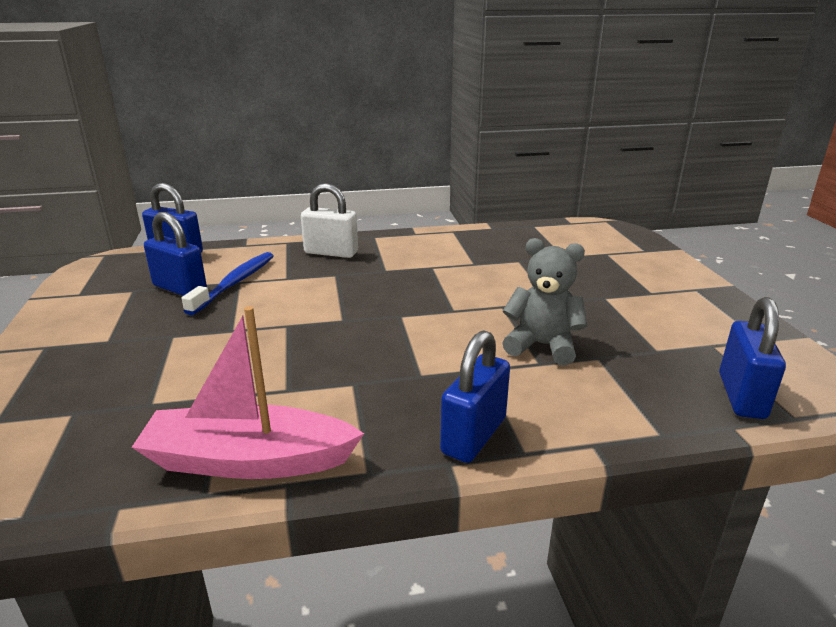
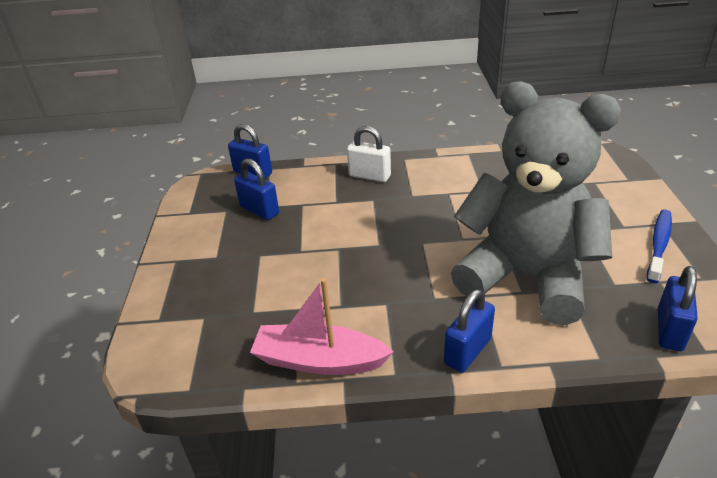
camera: 10 degrees right, 10 degrees up
(235, 283) = (298, 206): blue toothbrush -> blue toothbrush (659, 245)
(542, 346) = (526, 276): grey teddy bear -> grey teddy bear, size x2.40

